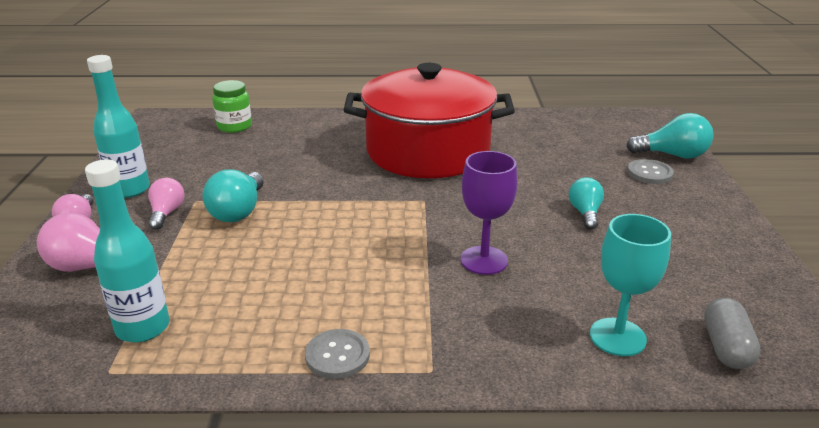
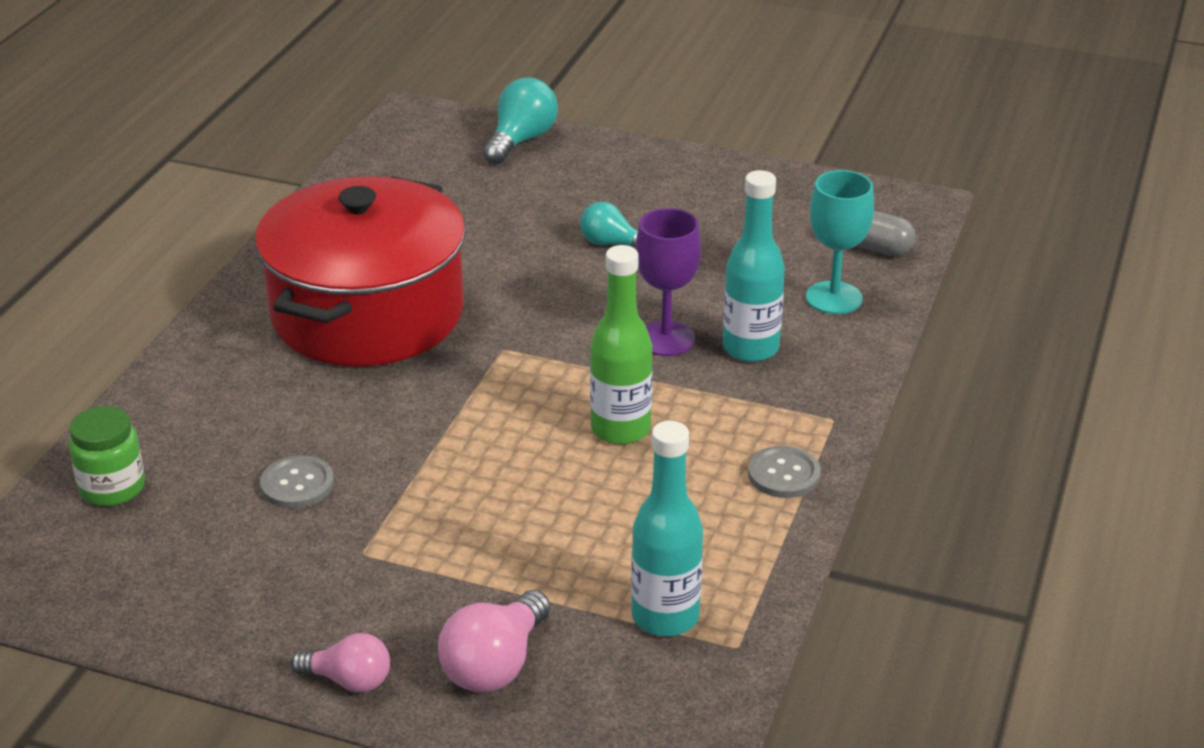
camera: 70 degrees left, 5 degrees up
(130, 190) = (275, 622): turquoise bottle -> turquoise bottle (750, 348)
(166, 213) = (384, 584): pink light bulb -> none
(238, 211) = (426, 513): turquoise light bulb -> none
(359, 263) = (620, 429): none -> green bottle
(649, 173) = (552, 171): grey button -> grey button (297, 484)

